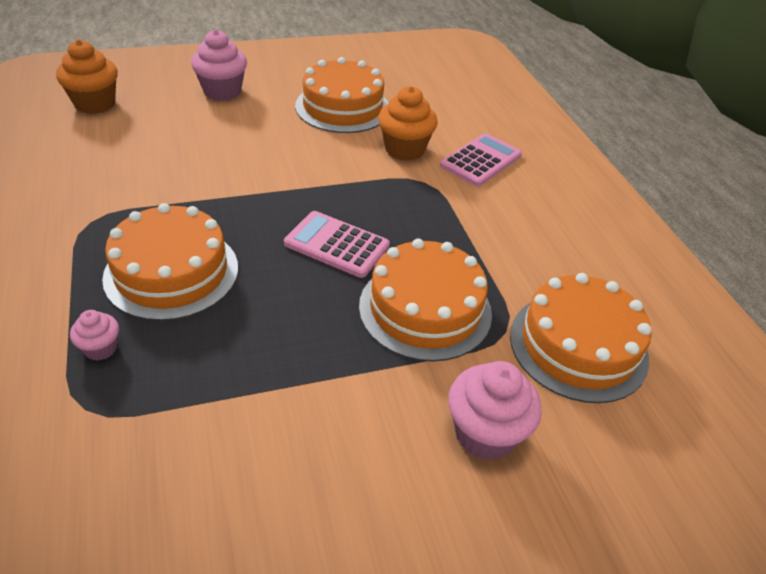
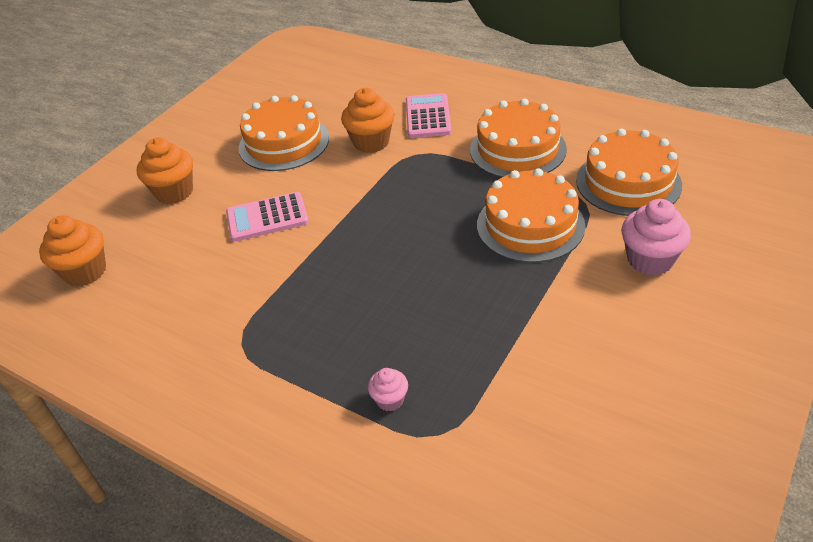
camera: 35 degrees left, 0 degrees up
(171, 272) = (354, 326): orange cake -> orange cake (517, 149)
(222, 91) = (174, 192): pink cupcake -> orange cupcake
(336, 245) = (426, 230): pink calculator -> pink calculator (267, 218)

